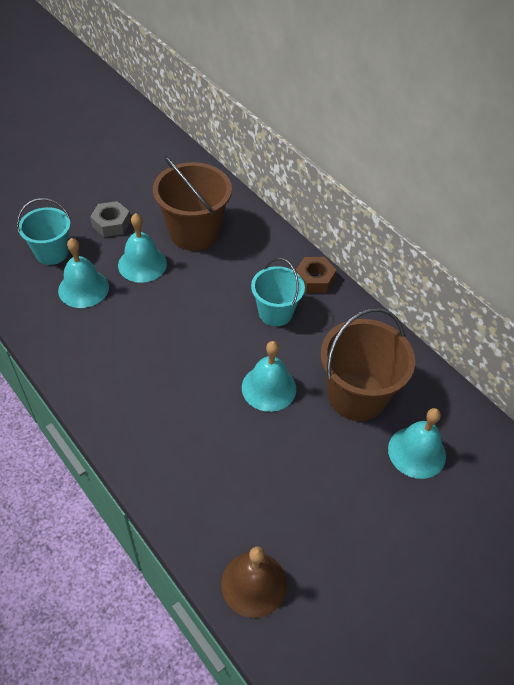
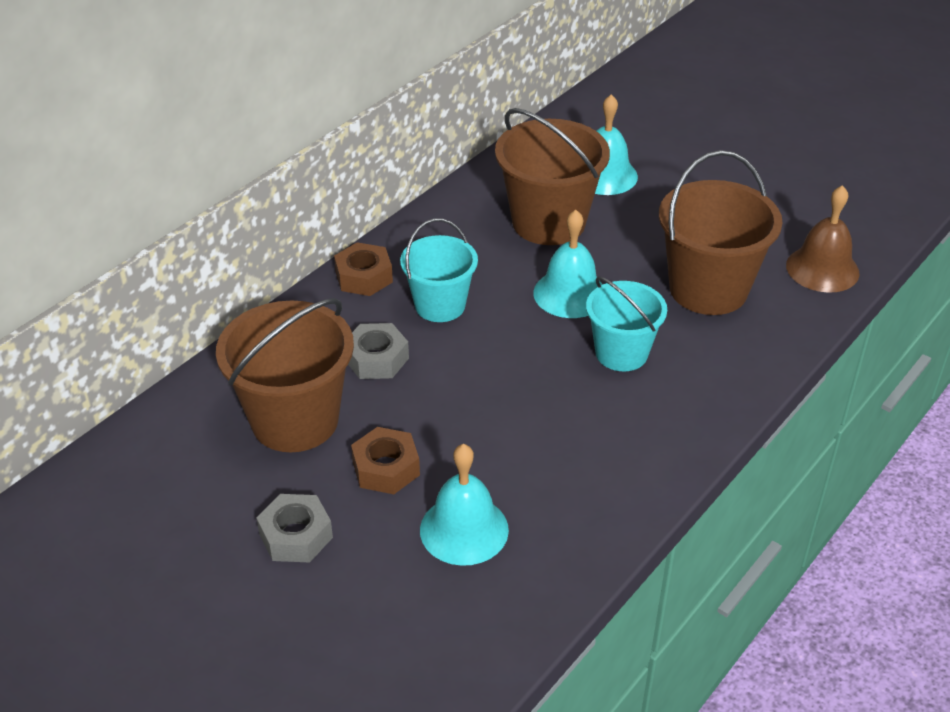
camera: 100 degrees left, 10 degrees down
(52, 252) = (392, 601): turquoise bucket -> turquoise bucket (621, 353)
(142, 264) = (386, 468): turquoise bell -> brown nut
(233, 273) = (376, 359): none -> grey nut
(250, 481) = (708, 289): none -> brown bucket

